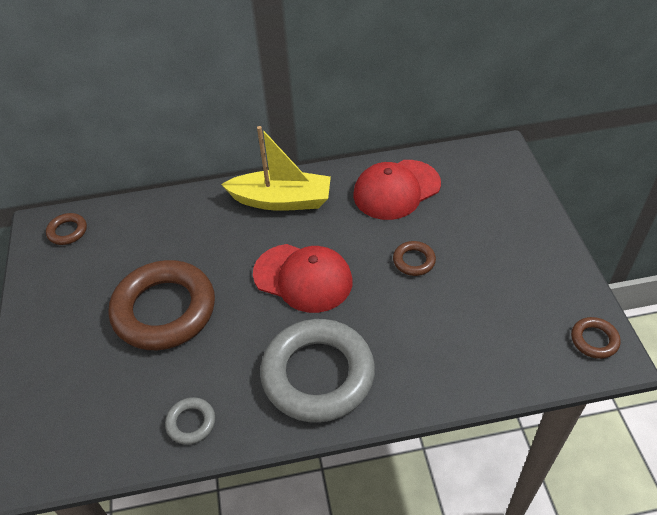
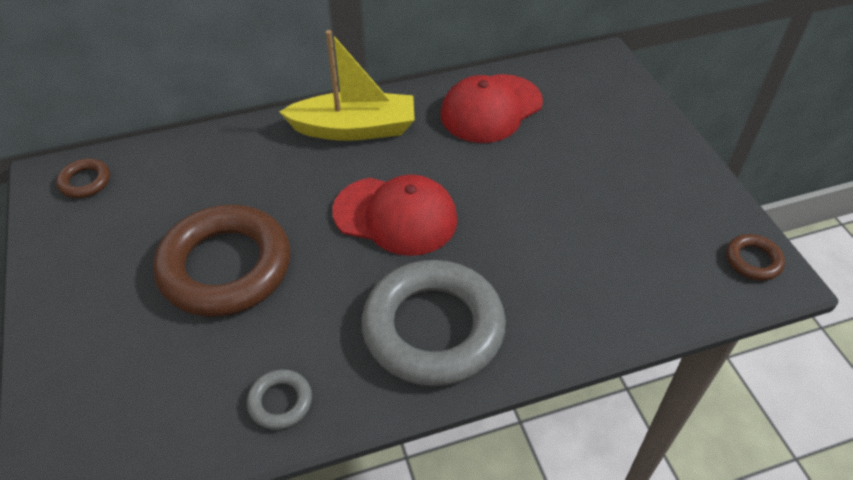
camera: 10 degrees left, 0 degrees up
(414, 261) = (526, 187): brown ring -> none

